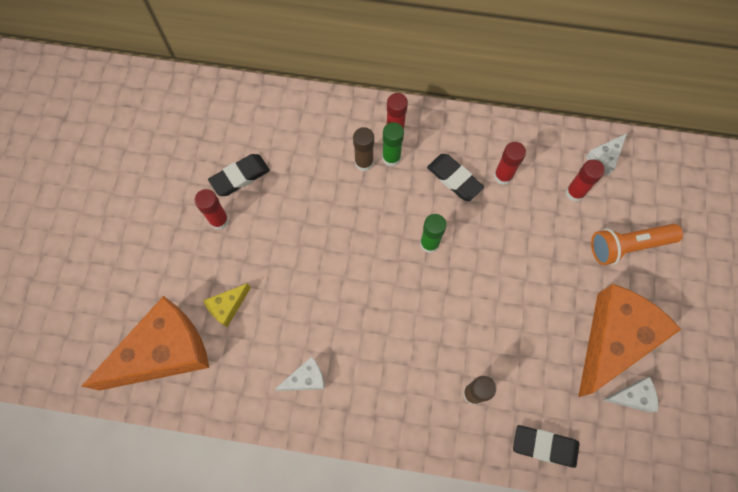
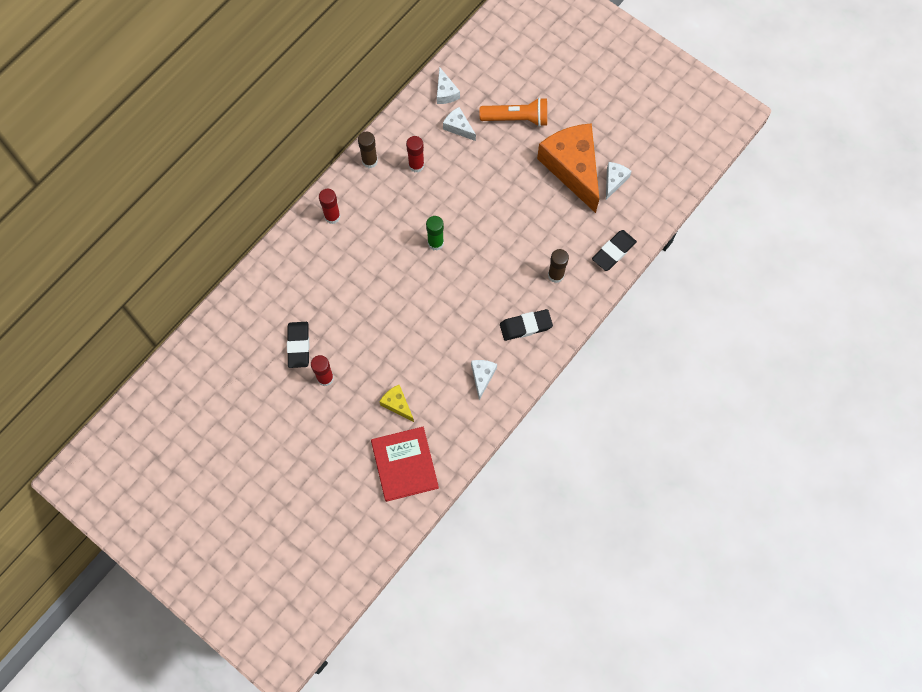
camera: 60 degrees left, 0 degrees up
(164, 352) = (405, 464): orange cheese -> red book
(227, 307) = (397, 404): yellow cheese -> yellow cheese turned 150 degrees clockwise
(364, 163) = (344, 252): brown glue stick -> brown glue stick (369, 161)
(391, 158) = (353, 231): green glue stick -> none
(454, 179) = (397, 198): black eraser -> black eraser (525, 326)
(575, 193) = (458, 127): red glue stick -> white cheese
(628, 246) = (516, 118): orange flashlight -> orange flashlight turned 105 degrees counterclockwise

